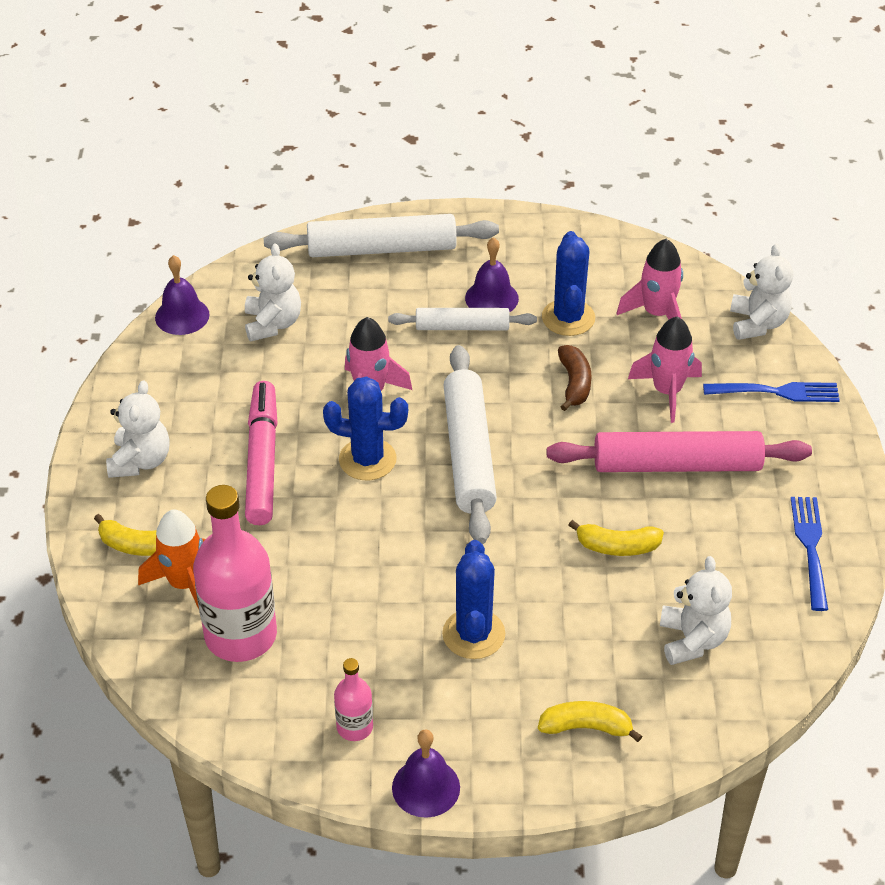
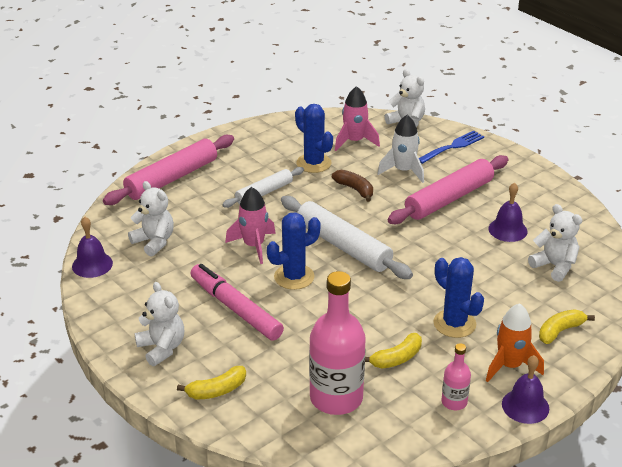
camera: 40 degrees left, 10 degrees down
(184, 584) = (270, 392): orange rocket -> orange rocket (509, 366)
(382, 248) = (172, 178): white rolling pin -> pink rolling pin
(491, 298) = (262, 173): purple bell -> purple bell (507, 230)
(617, 546) = (469, 247): yellow banana -> yellow banana (396, 358)
(667, 391) = (403, 171): pink rocket -> white rocket
(810, 547) = (551, 201): blue fork -> none

